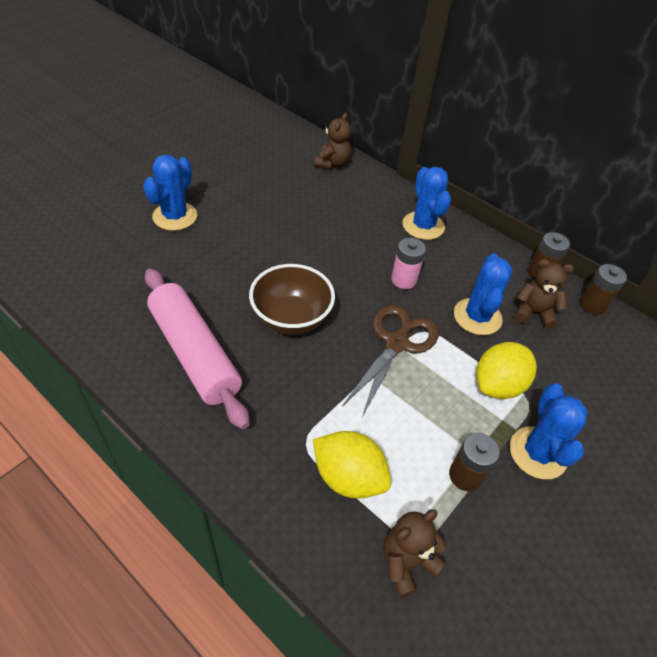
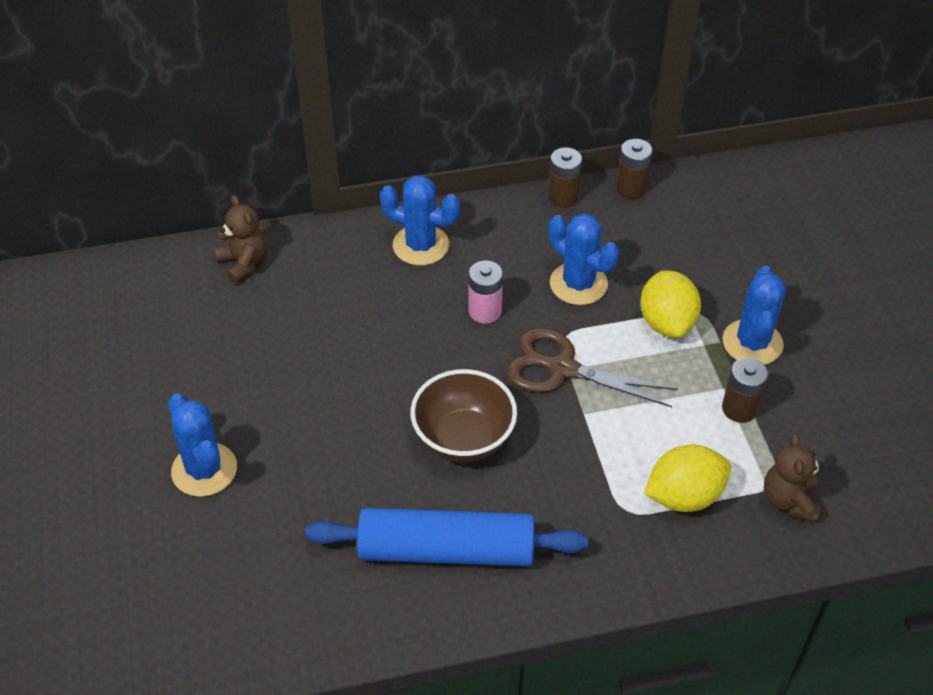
camera: 50 degrees left, 0 degrees up
(195, 353) = (446, 550): pink rolling pin -> blue rolling pin
(396, 343) = (562, 369): brown scissors -> brown scissors turned 45 degrees counterclockwise
(533, 312) = (606, 238): brown teddy bear -> none
(538, 453) = (752, 343): blue cactus -> blue cactus turned 60 degrees clockwise

